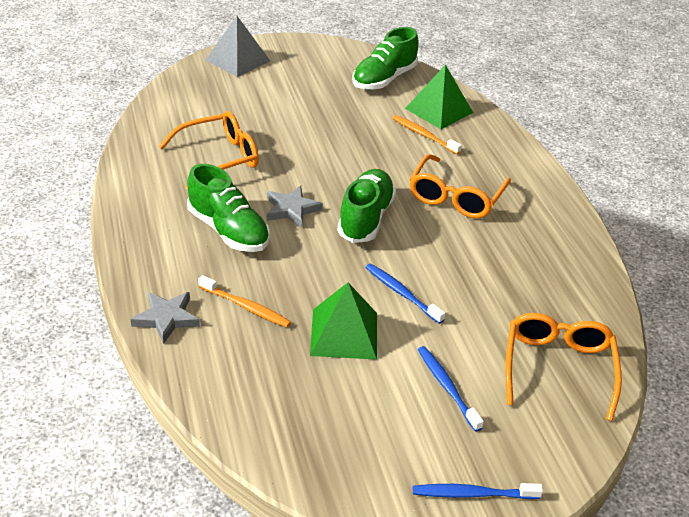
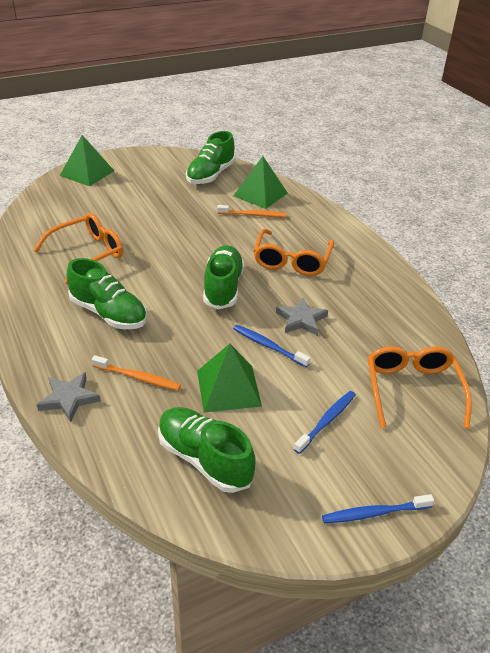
camera: 10 degrees left, 0 degrees up
(238, 60) = (87, 173): grey pyramid -> green pyramid
(291, 209) = (159, 288): grey star -> grey star (301, 320)
(298, 406) = (204, 459): none -> green shoe
(424, 135) = (253, 215): orange toothbrush -> orange toothbrush turned 150 degrees clockwise
(447, 387) = (327, 421): blue toothbrush -> blue toothbrush turned 75 degrees clockwise

